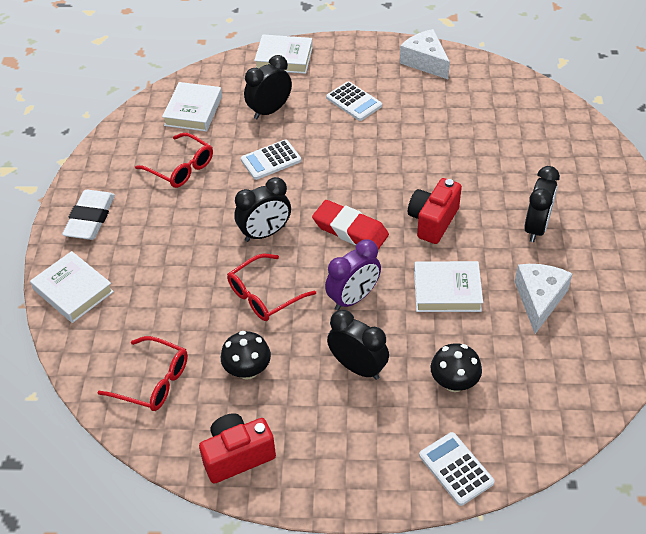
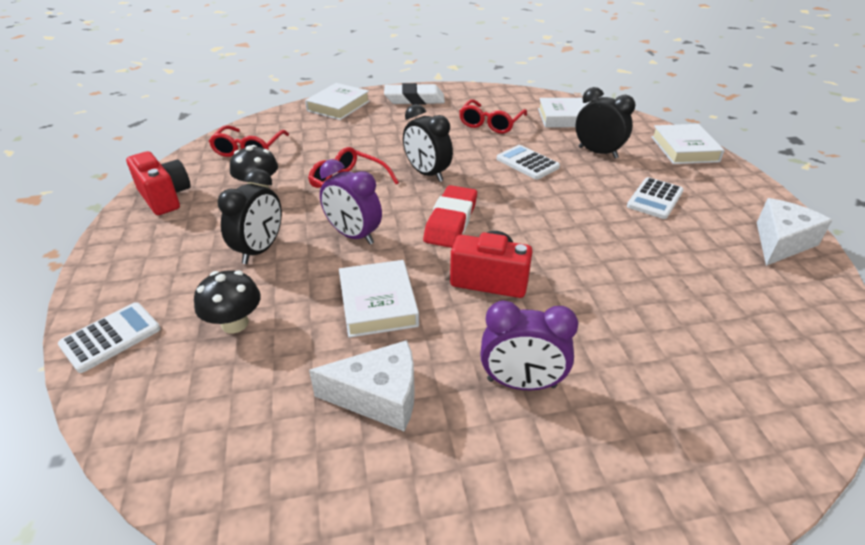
camera: 75 degrees right, 10 degrees down
(536, 227) = (521, 383): black clock -> purple clock

